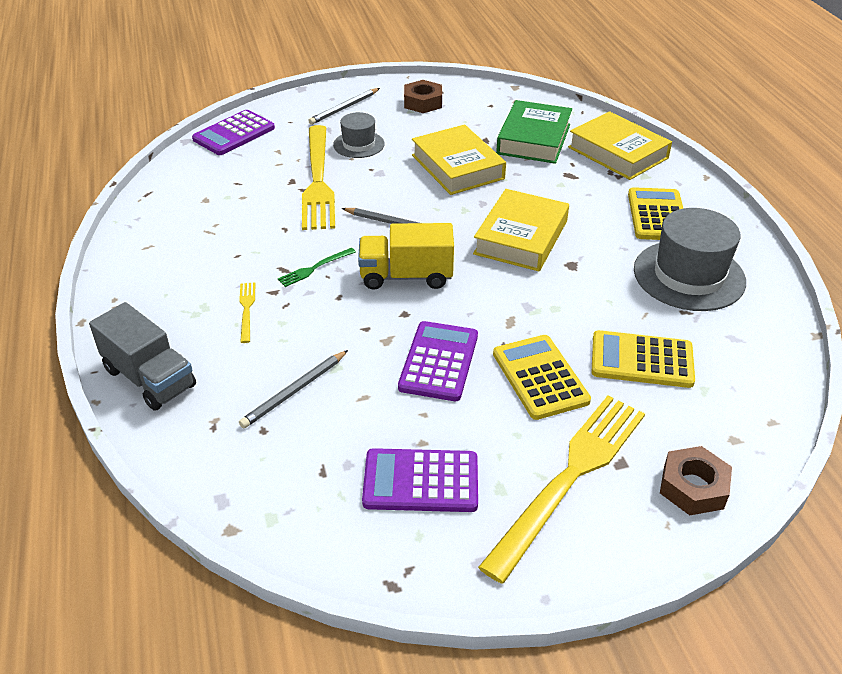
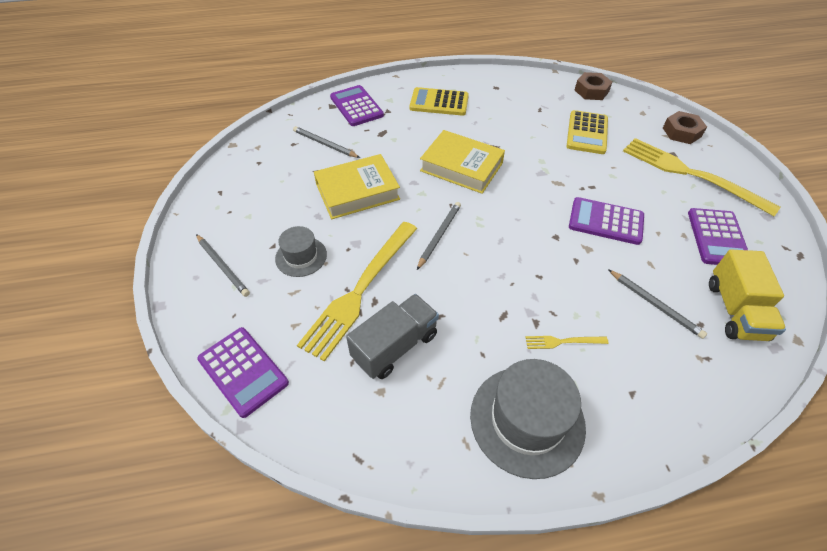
camera: 85 degrees left, 10 degrees up
(150, 378) = (665, 413): grey truck -> grey truck (395, 346)
(315, 268) = (501, 292): green fork -> none
(318, 180) = (360, 290): yellow fork -> yellow fork turned 120 degrees clockwise
(406, 276) = (510, 233): yellow truck -> yellow truck (735, 310)
(423, 102) = (235, 205): brown nut -> brown nut (591, 91)
(534, 139) = (325, 144): green book -> grey pencil
(540, 377) = (611, 175): yellow calculator -> none
(618, 153) = (356, 106): yellow book -> purple calculator
(689, 275) = (504, 102): grey hat -> grey hat (527, 420)

